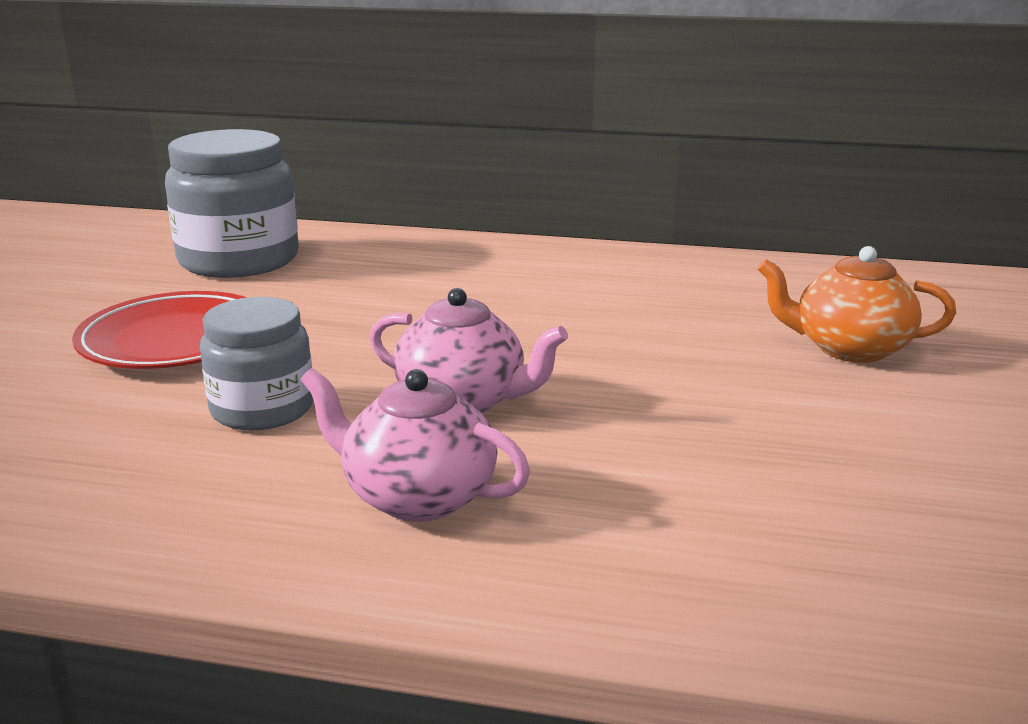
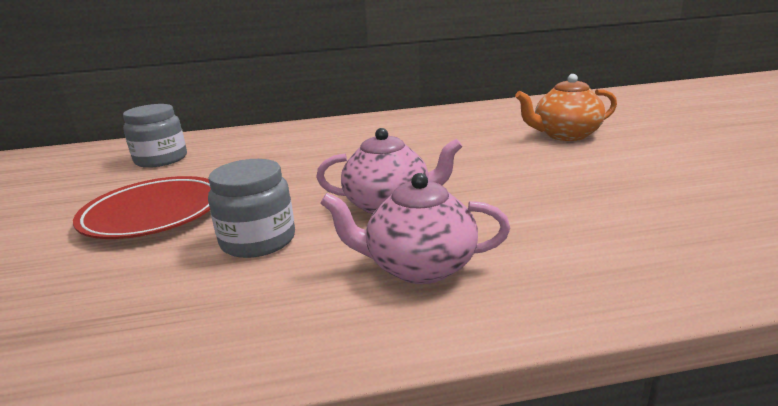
camera: 20 degrees left, 0 degrees up
(239, 260) = (161, 159): grey jar -> grey jar, size x0.62

